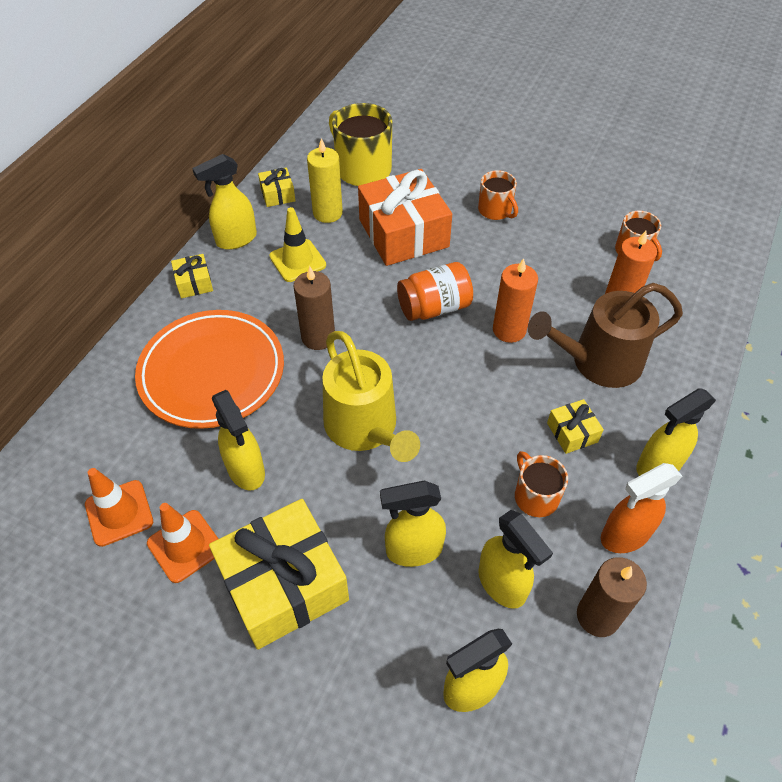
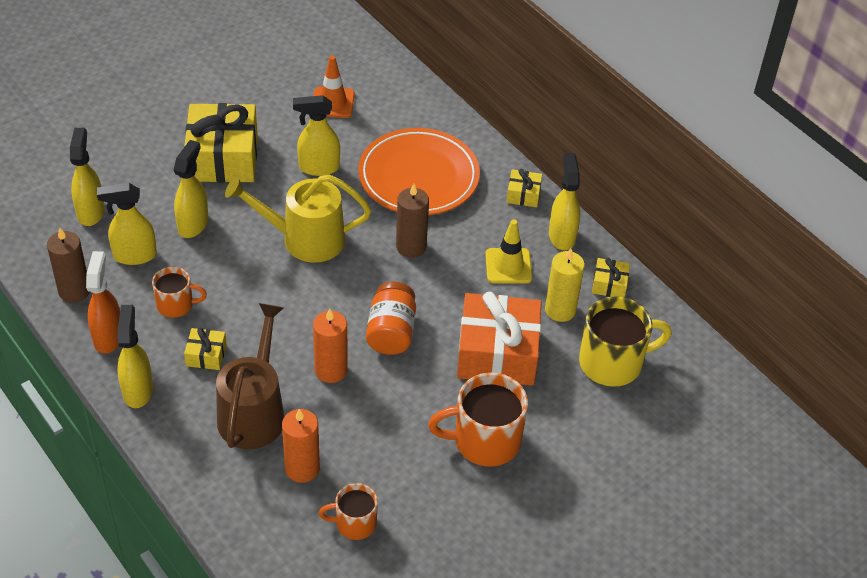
camera: 115 degrees right, 5 degrees down
(185, 546) = (285, 124): orange traffic cone -> none
(495, 210) = (484, 441): orange mug -> orange mug, size x1.72

